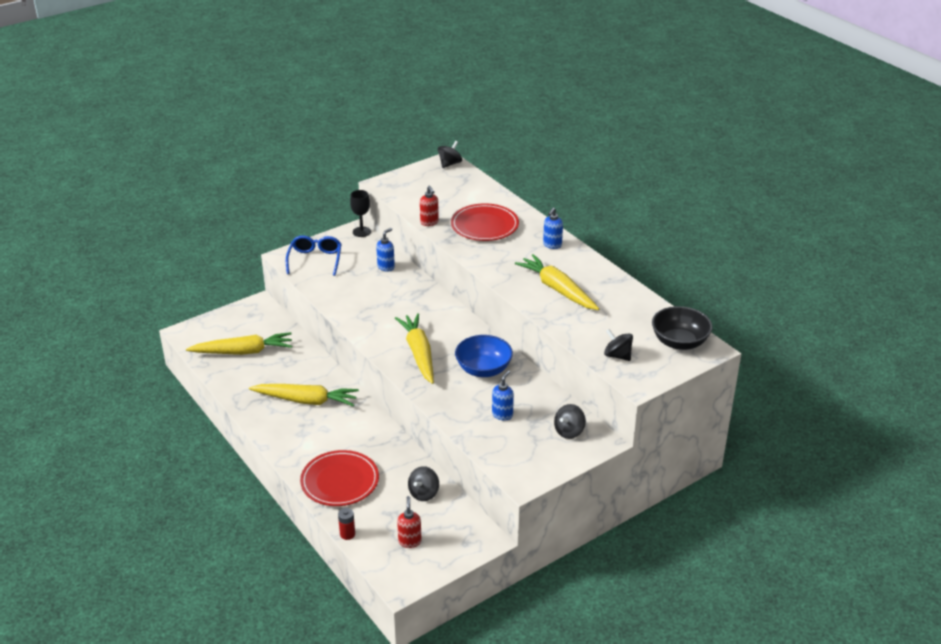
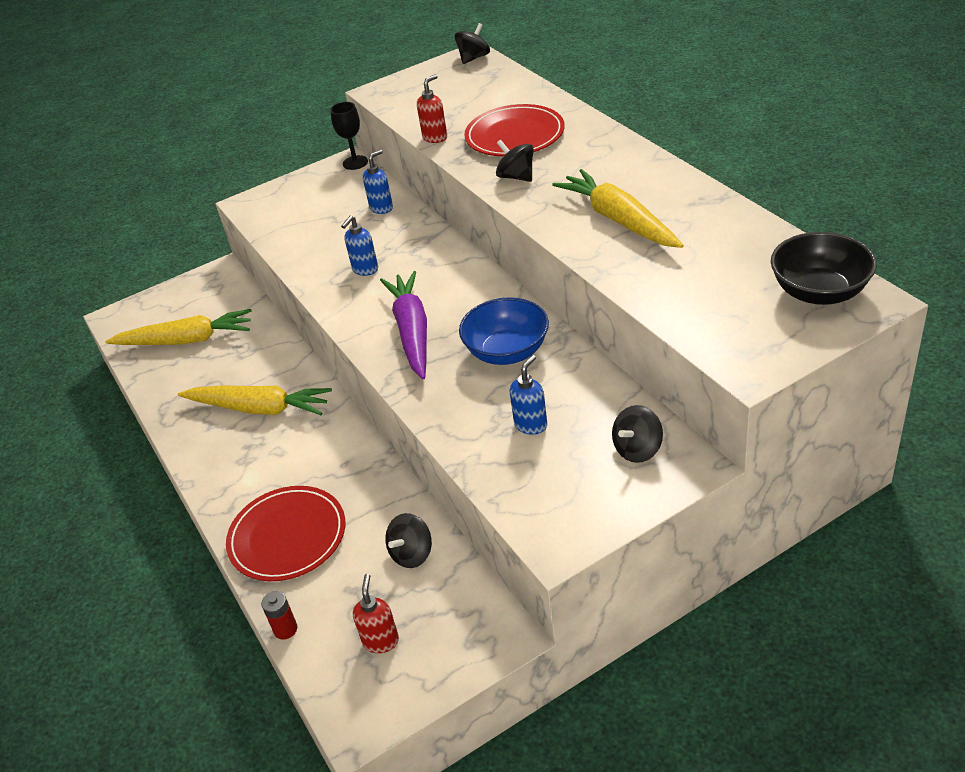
camera: 10 degrees right, 5 degrees up
(315, 260) = (286, 205): blue glasses -> none
(419, 353) = (412, 331): yellow carrot -> purple carrot
(429, 222) = (435, 137): red soap dispenser -> red soap dispenser turned 120 degrees counterclockwise
(552, 245) = (613, 155): blue soap dispenser -> blue soap dispenser (365, 270)
(617, 355) = (714, 320): black spinning top -> black spinning top (516, 177)

